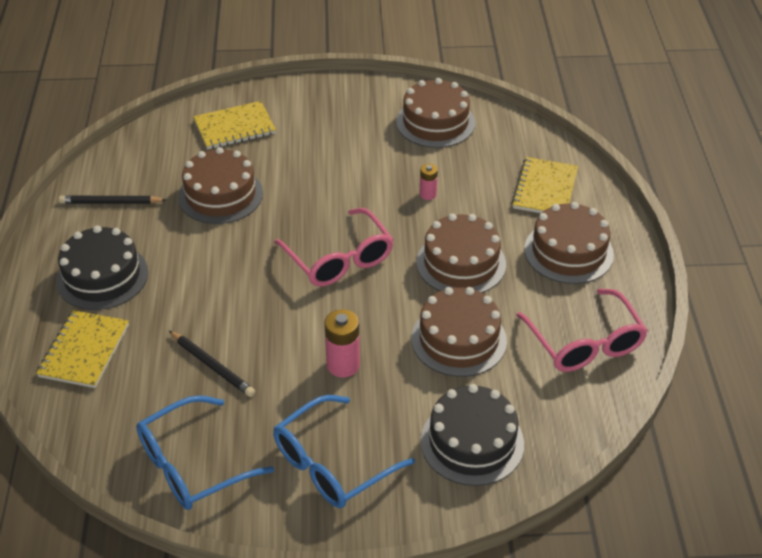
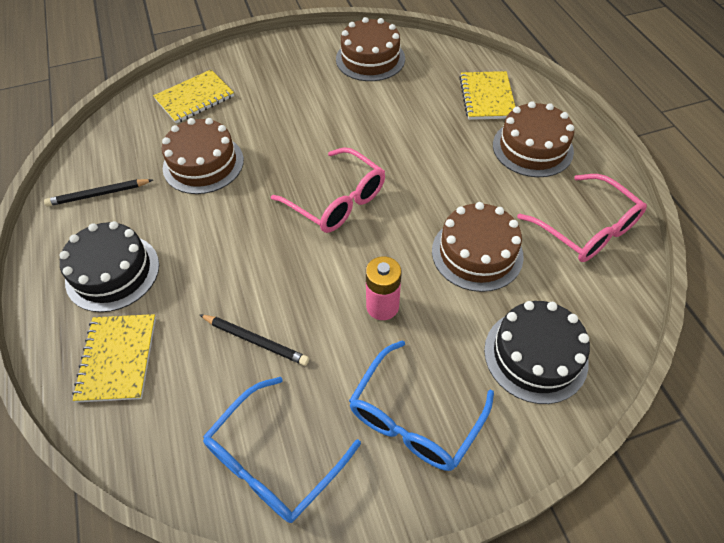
camera: 15 degrees left, 10 degrees up
(428, 194) = (390, 123): pink battery -> none
(461, 263) = (446, 179): brown cake -> none

